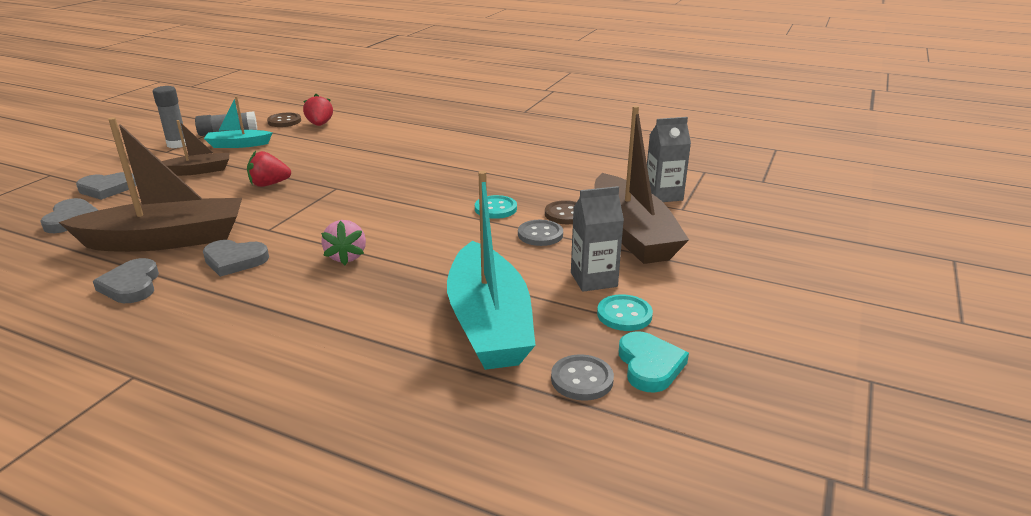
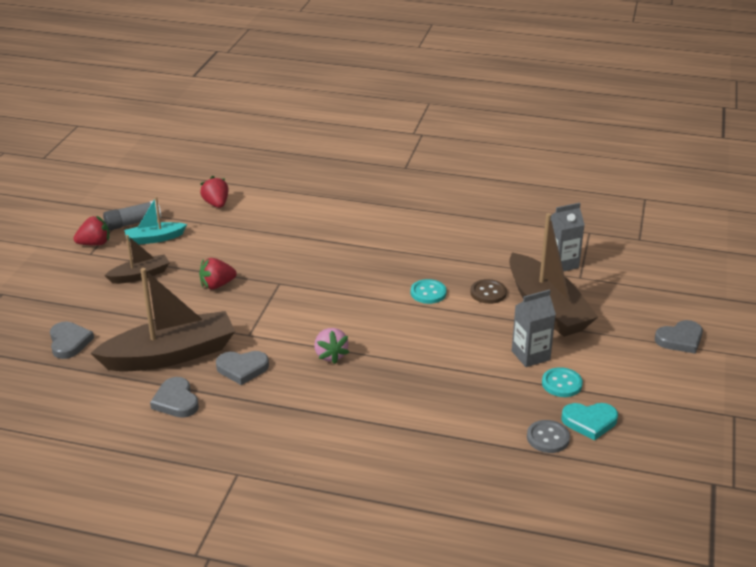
camera: 10 degrees left, 5 degrees up
(107, 189) = (72, 305): grey heart -> grey heart (680, 339)
(177, 144) = (94, 243): grey glue stick -> red strawberry
(284, 121) = (178, 202): brown button -> none
(489, 323) = (468, 402): turquoise boat -> none
(540, 234) = (475, 316): grey button -> none
(649, 365) = (589, 422): turquoise heart -> turquoise heart turned 105 degrees clockwise

